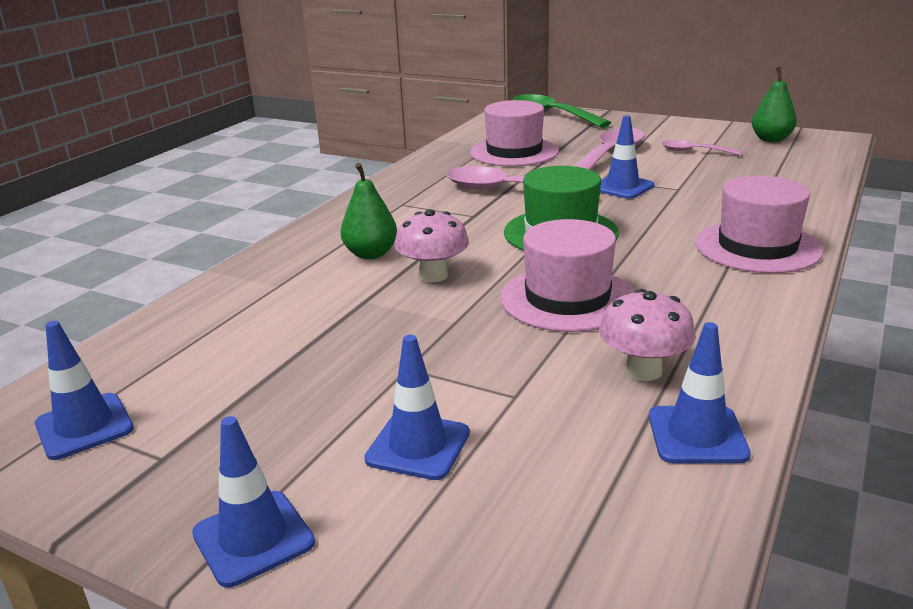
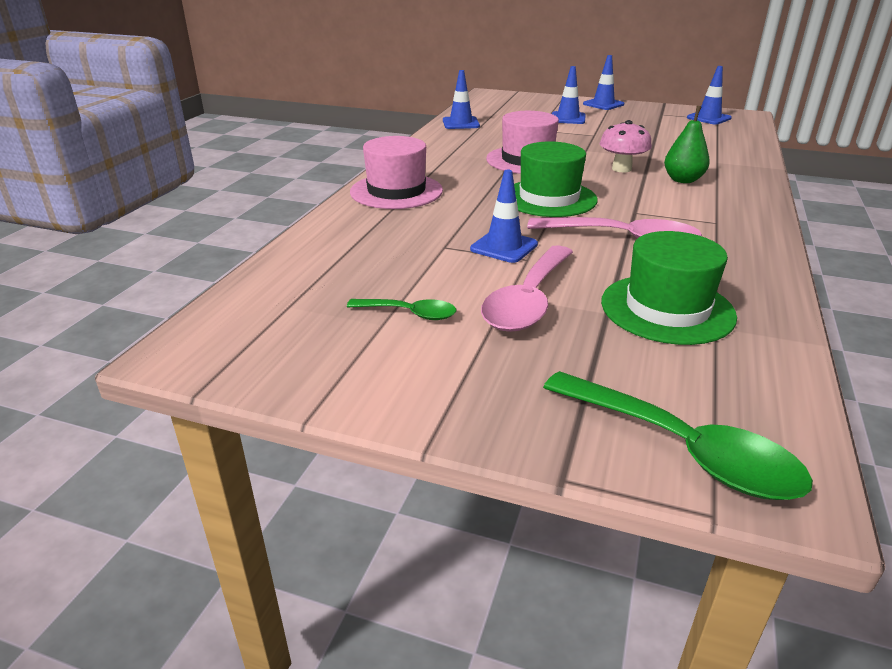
camera: 170 degrees right, 5 degrees up
(514, 152) = (667, 309): pink hat -> green hat
(643, 370) = (481, 137): pink mushroom -> none
(694, 151) = (410, 314): pink spoon -> green spoon
(771, 139) = (280, 348): green pear -> none

